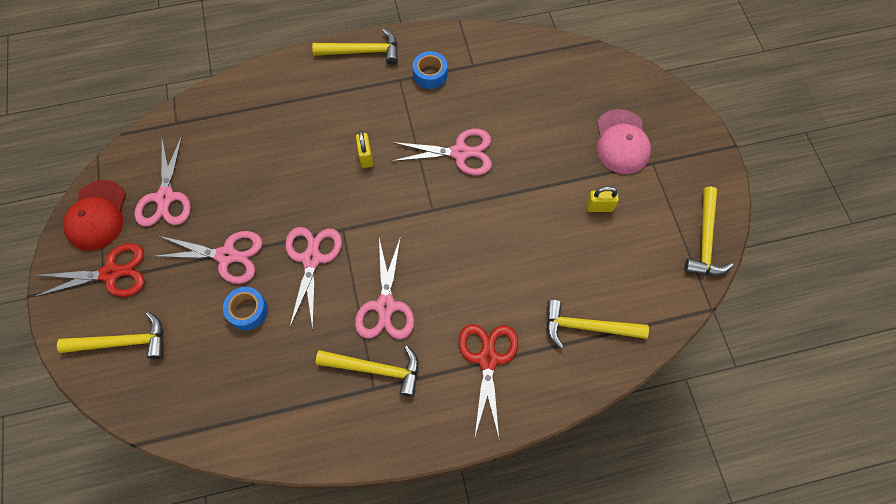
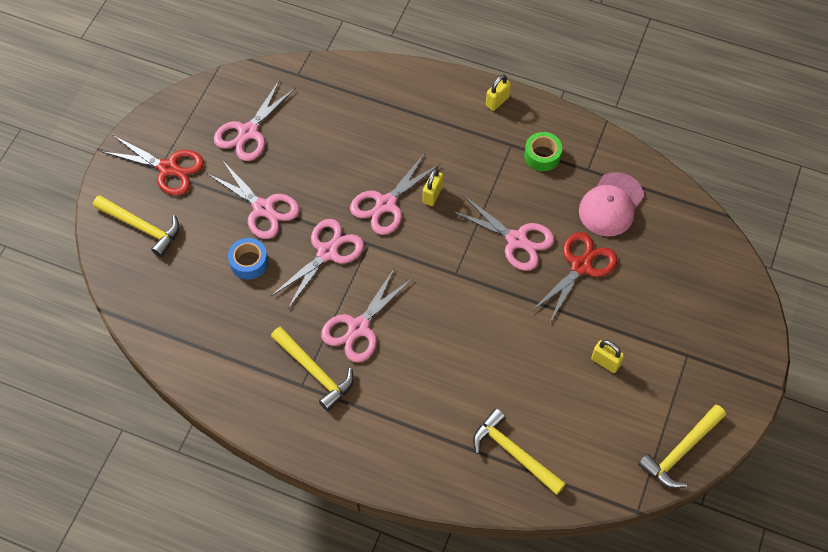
camera: 35 degrees right, 5 degrees down
(97, 215) = (187, 116): red cap -> none
(332, 187) = (386, 204): none -> pink scissors
(362, 52) = (497, 101): yellow hammer -> yellow padlock
(430, 74) = (542, 156): blue tape -> green tape
(487, 359) = (409, 423): red scissors -> red scissors (581, 266)
(621, 142) = (672, 319): pink cap -> pink cap (611, 205)

